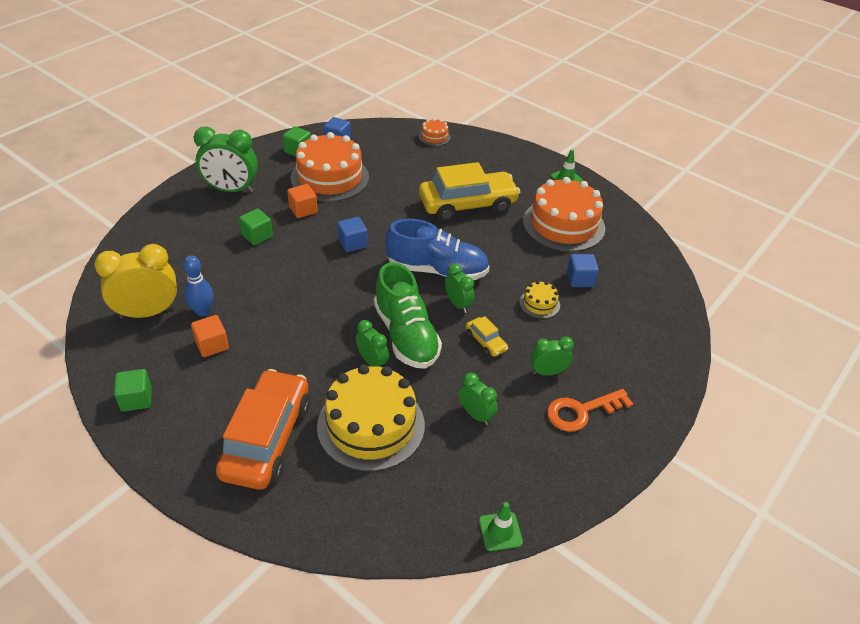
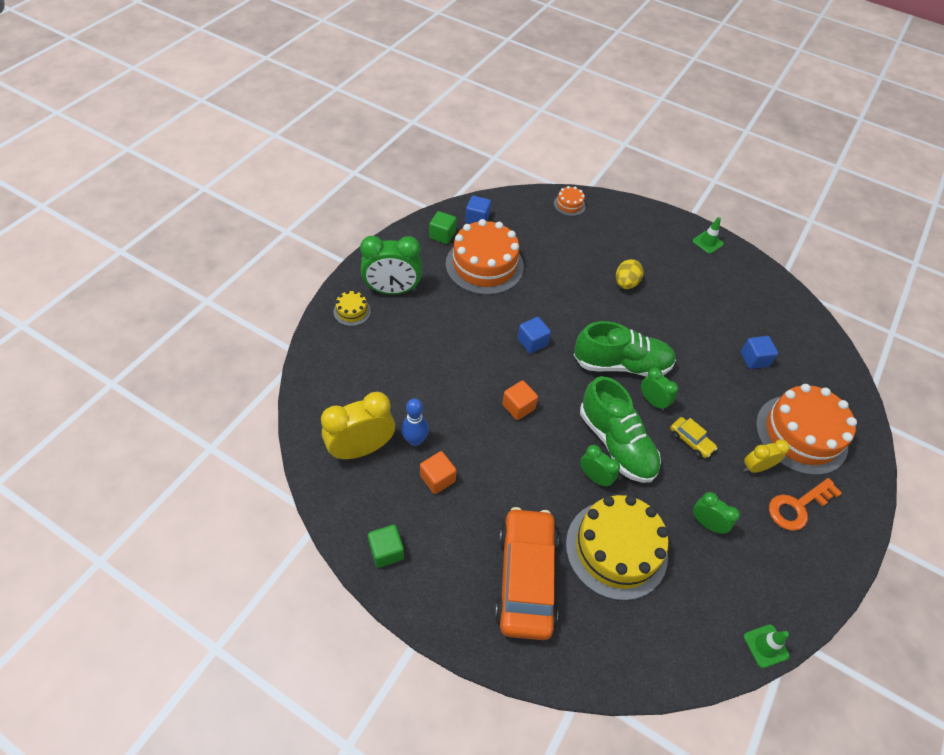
camera: 10 degrees left, 10 degrees up
(257, 236) = (437, 344): green cube -> none
(303, 210) = (471, 307): orange cube -> orange cube (518, 407)
(437, 270) = (621, 364): blue shoe -> green shoe
(467, 204) = (626, 283): yellow car -> yellow egg
(539, 304) = (726, 391): yellow cake -> yellow cake (352, 311)
(548, 372) = (756, 467): green clock -> yellow clock
(563, 224) = (721, 297): orange cake -> orange cake (801, 434)

